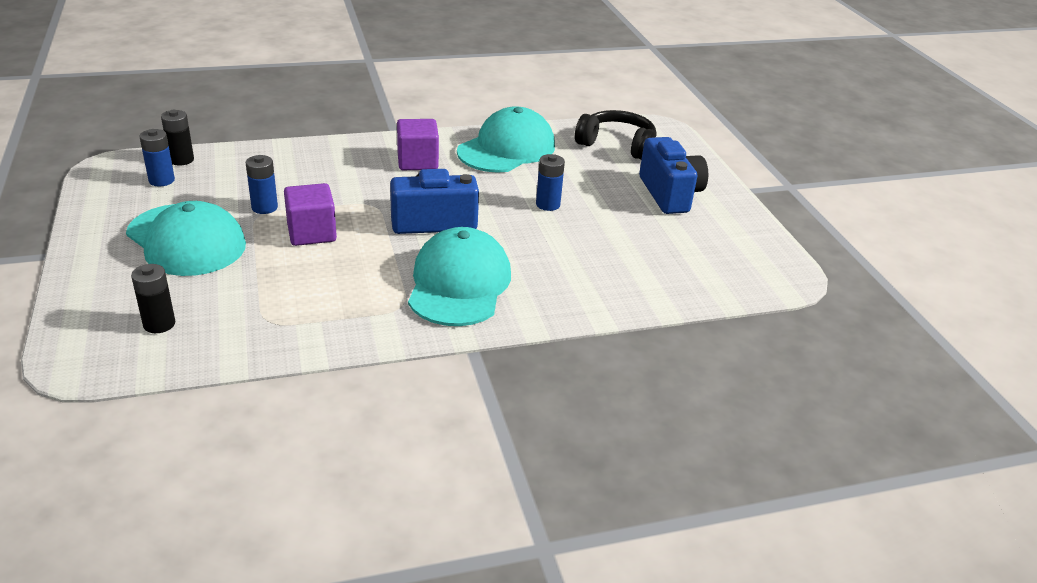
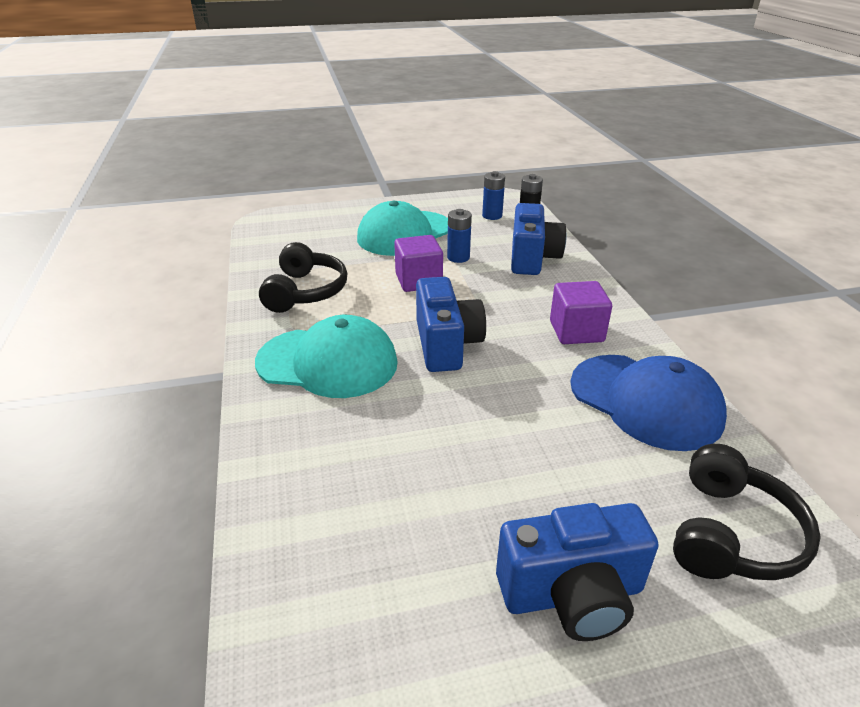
camera: 95 degrees right, 0 degrees up
(159, 324) = (299, 237): black battery -> none
(280, 167) = (532, 258): none -> blue camera
(319, 307) = (305, 292): none -> black headphones
(506, 149) = (645, 401): turquoise cap -> blue cap
(548, 204) = (501, 435): blue battery -> none

